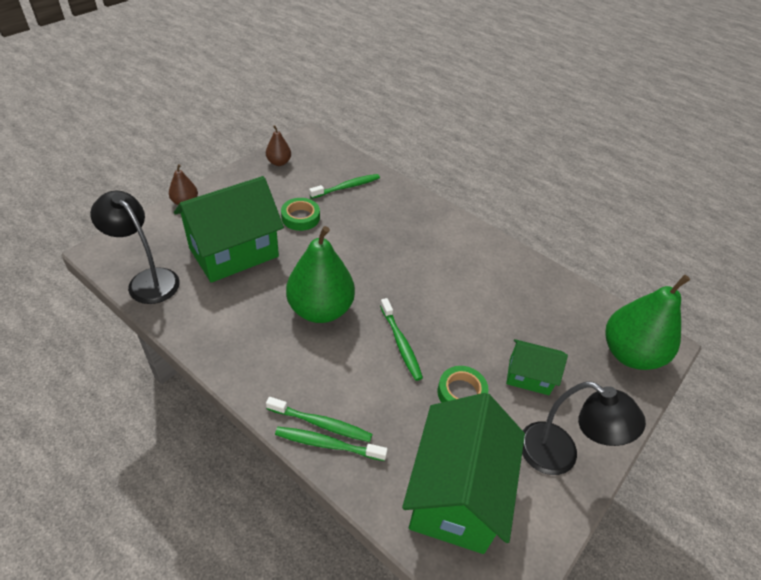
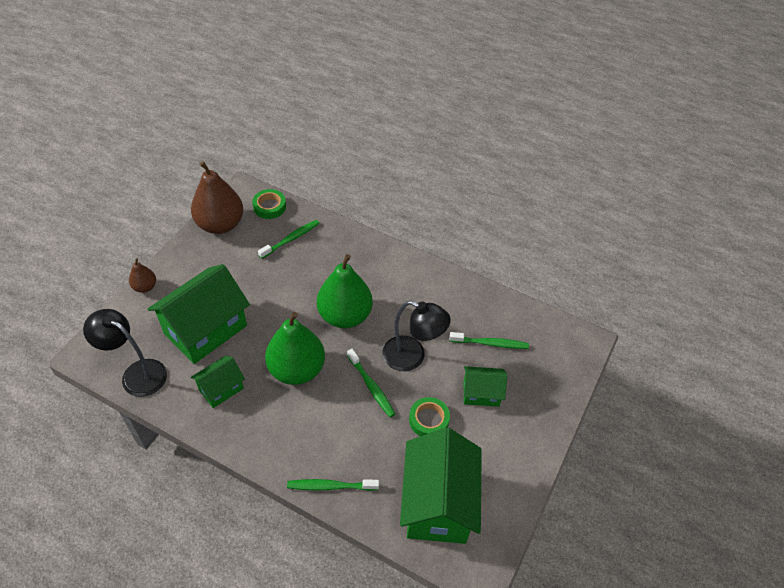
camera: 10 degrees left, 5 degrees up
(232, 312) = (221, 389): none -> green house
(279, 162) = (220, 224): brown pear -> brown pear, size x2.07
(300, 217) = (256, 281): green tape -> green tape (269, 207)
(321, 424) = (322, 470): green toothbrush -> green toothbrush (490, 343)
(559, 456) = (513, 455): black lamp -> black lamp (412, 357)
(630, 354) = (560, 355): green pear -> green pear (345, 316)

